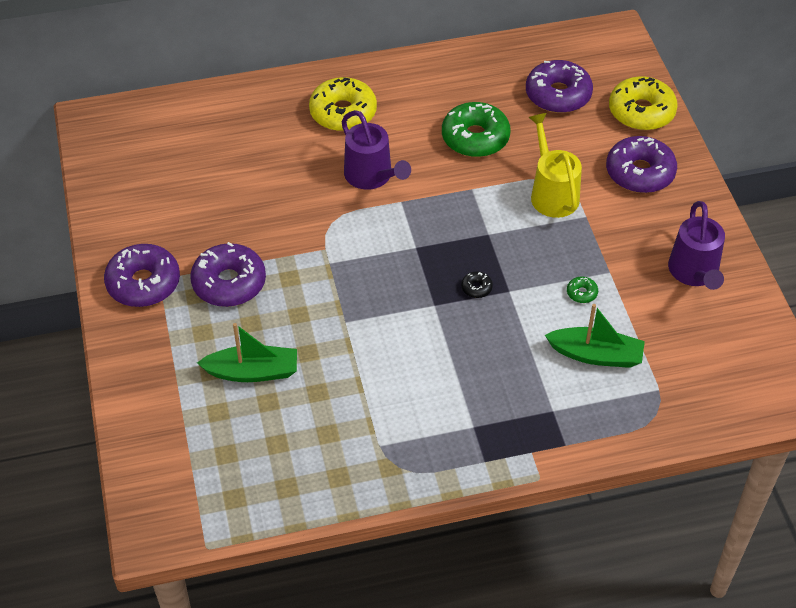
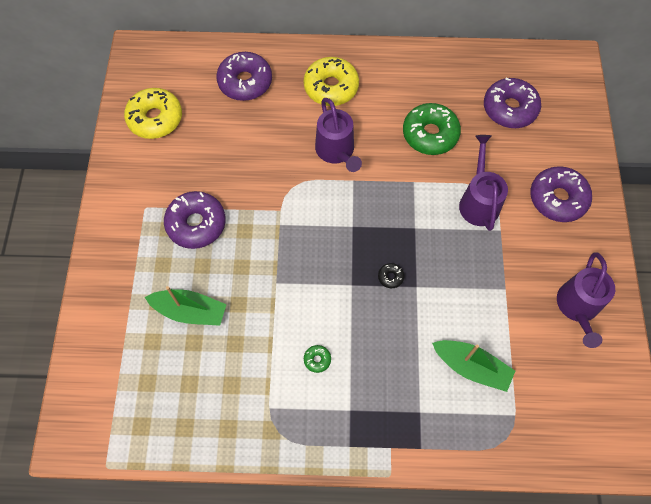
camera: 15 degrees right, 15 degrees up
(143, 283) = (131, 208): purple donut -> purple donut (245, 82)
(552, 193) = (478, 201): yellow watering can -> purple watering can
(581, 293) = (476, 303): green donut -> green donut (317, 359)
(641, 112) = (575, 140): yellow donut -> yellow donut (155, 118)

